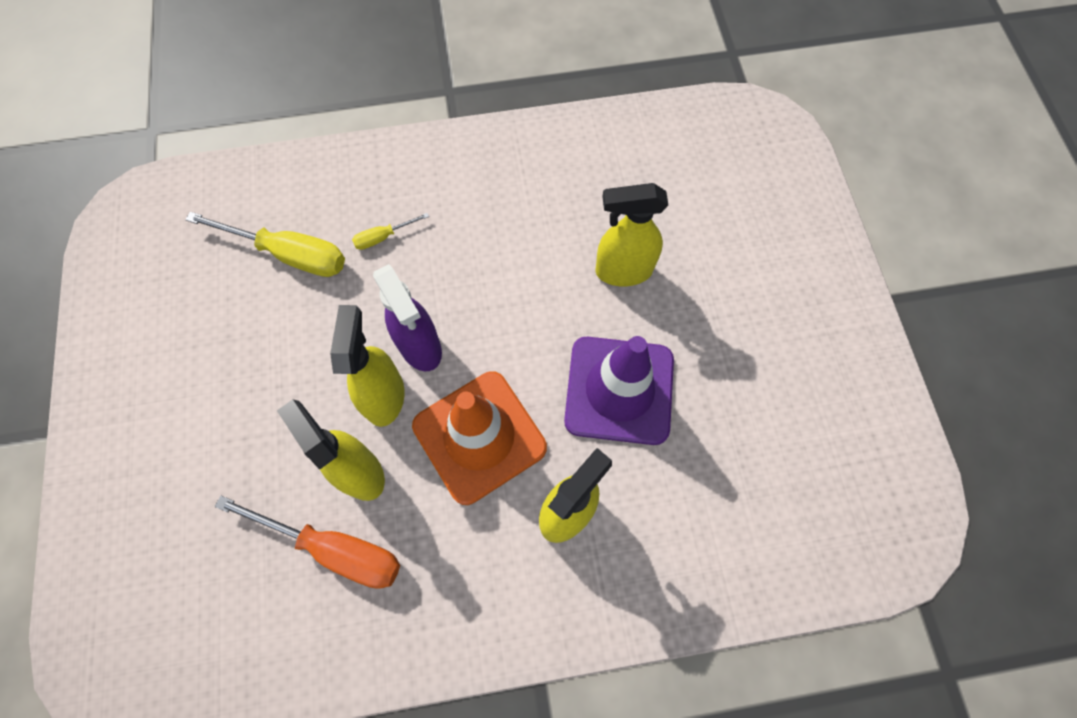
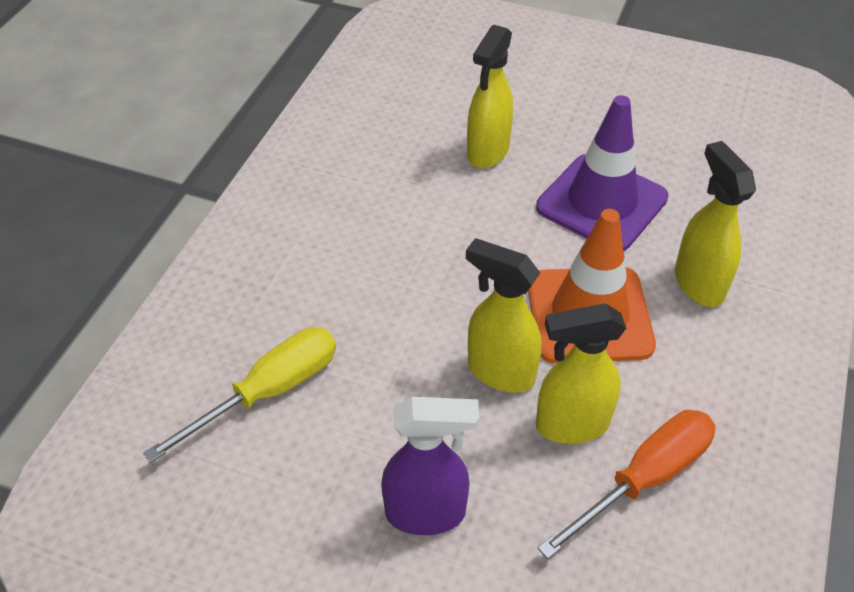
camera: 60 degrees left, 20 degrees down
(383, 237) = (315, 303): yellow screwdriver -> none
(420, 347) = (464, 322): purple spray bottle -> purple spray bottle (426, 513)

